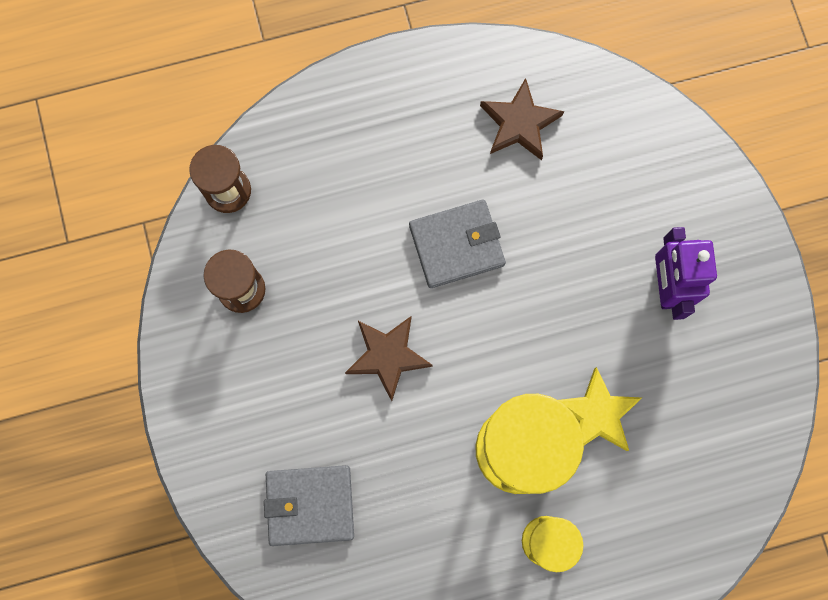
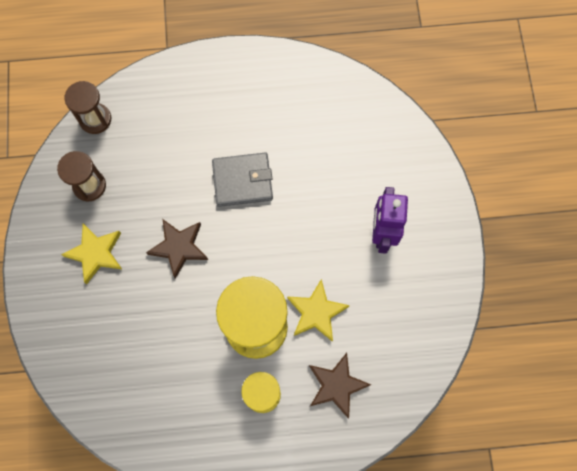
camera: 10 degrees right, 5 degrees down
(272, 385) = (95, 253): none -> yellow star
(310, 505) = (103, 340): grey wallet -> none
(519, 123) = (302, 107): brown star -> brown star (336, 385)

